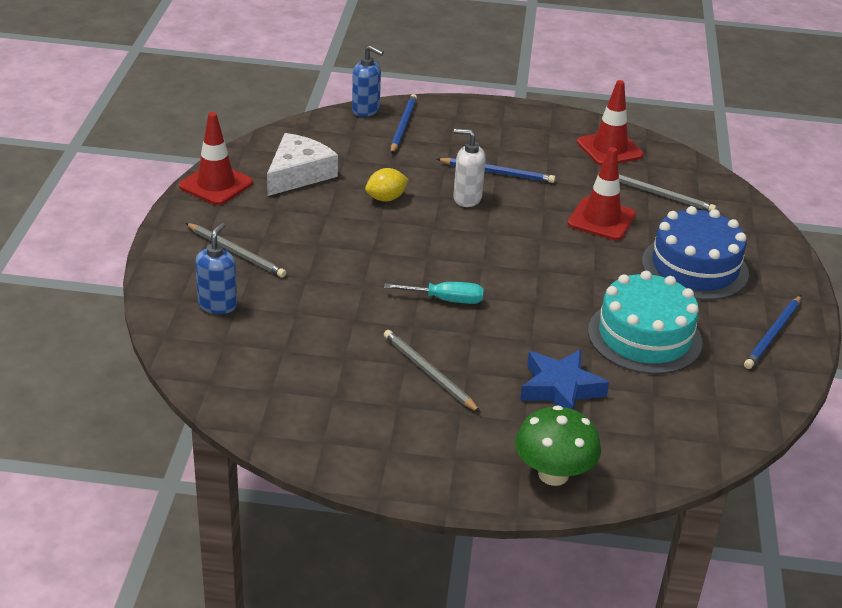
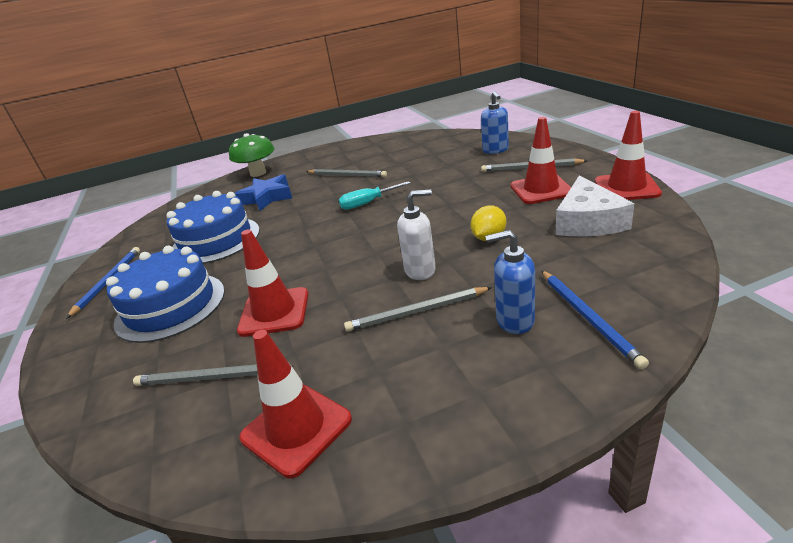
camera: 160 degrees right, 5 degrees down
(275, 220) = (541, 189): none -> red traffic cone
(366, 110) = (663, 316): blue soap dispenser -> blue soap dispenser (514, 320)
(497, 173) = (416, 312): blue pencil -> grey pencil
(644, 336) = (216, 240): turquoise cake -> blue cake

